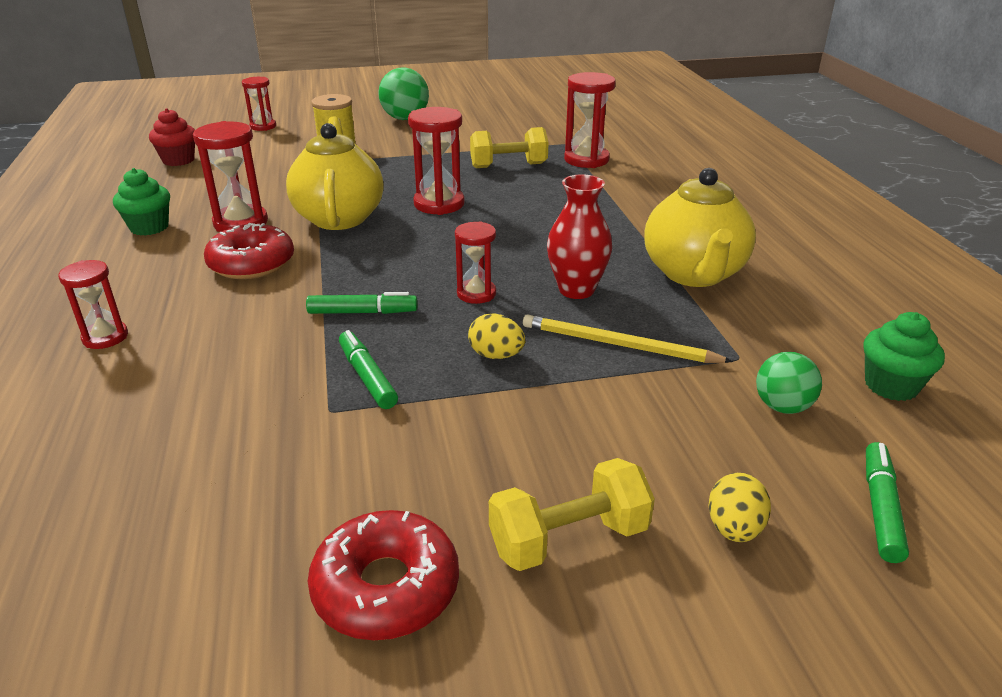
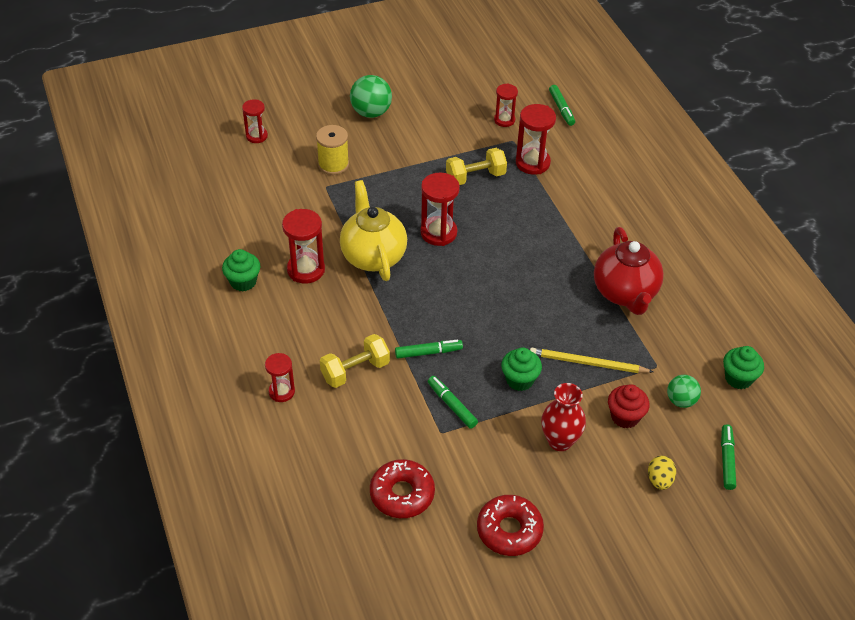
camera: 10 degrees left, 15 degrees up
(178, 160) = (214, 194): red cupcake -> red cupcake (625, 417)
(251, 263) = (336, 313): red donut -> red donut (402, 494)
(476, 294) = (493, 327): red hourglass -> red hourglass (504, 120)
(496, 355) = (519, 380): yellow egg -> green cupcake
(569, 539) = (584, 495): yellow dumbbell -> yellow dumbbell (355, 371)
(576, 290) = (554, 317): red vase -> red vase (560, 441)
(634, 126) = (561, 109): none -> green marker
(694, 274) = (625, 293): yellow teapot -> red teapot

